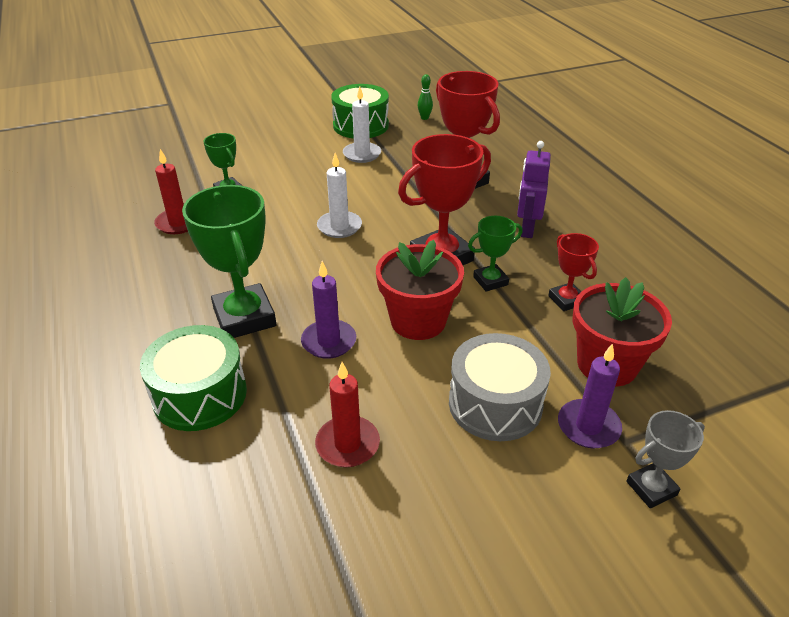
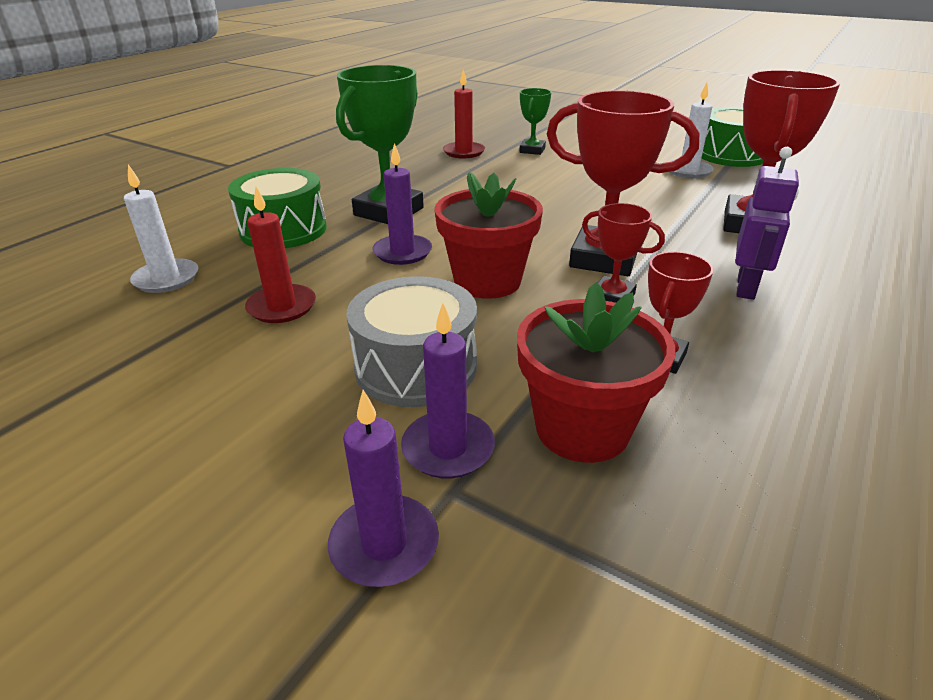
camera: 55 degrees right, 5 degrees down
(339, 226) = (563, 201): white candle -> white candle (166, 279)
(424, 118) = (816, 172): green bowling pin -> none
(490, 281) = (612, 297): green trophy -> red trophy
(527, 229) = (746, 287): purple robot -> purple robot turned 135 degrees clockwise
(651, 488) = (384, 544): grey trophy -> purple candle

